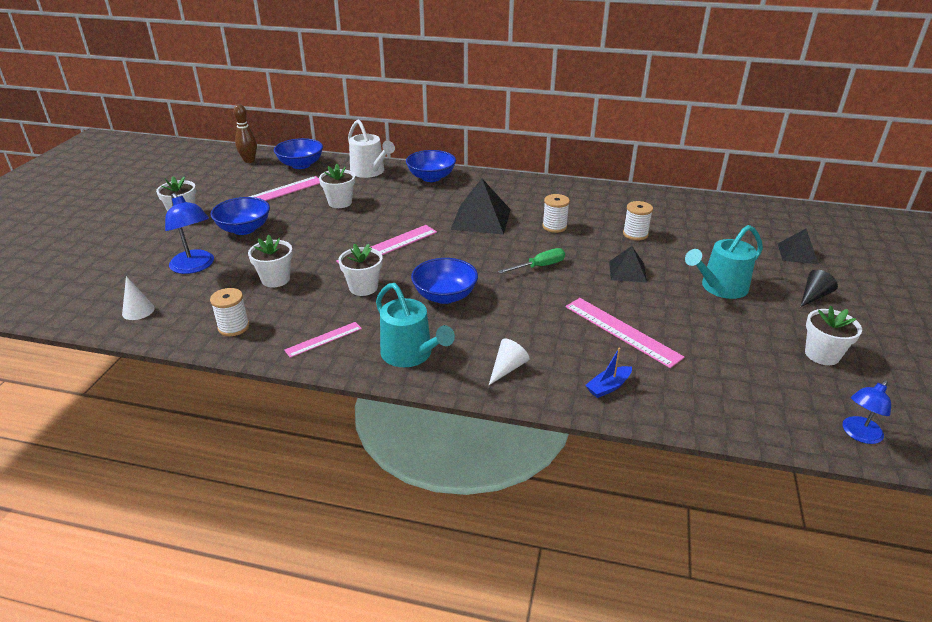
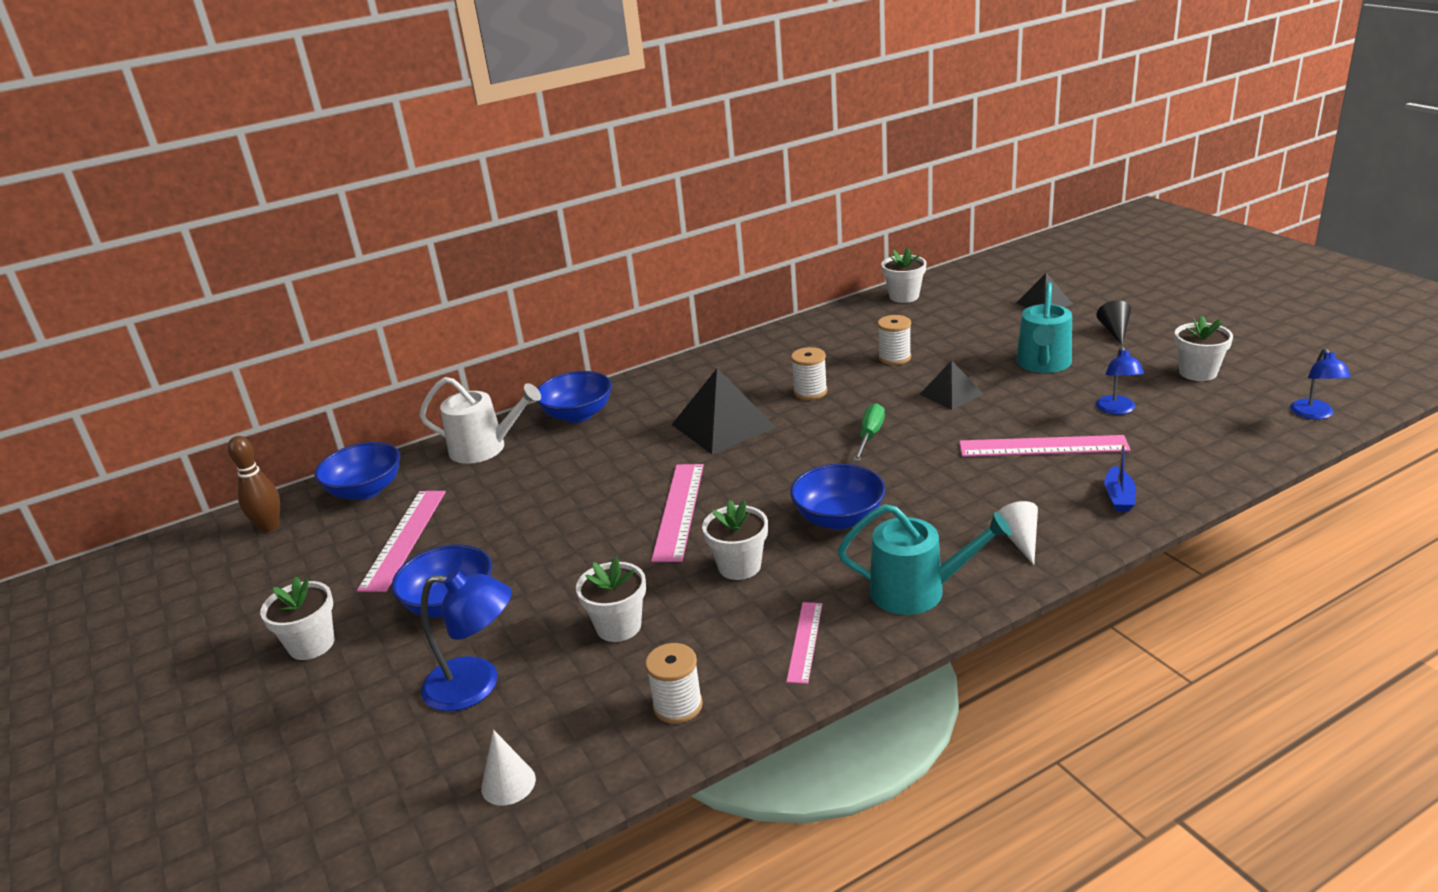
camera: 40 degrees left, 5 degrees down
(340, 202) = (519, 501): white flower pot -> white flower pot (904, 296)
(712, 341) = (1117, 410): none -> blue lamp

